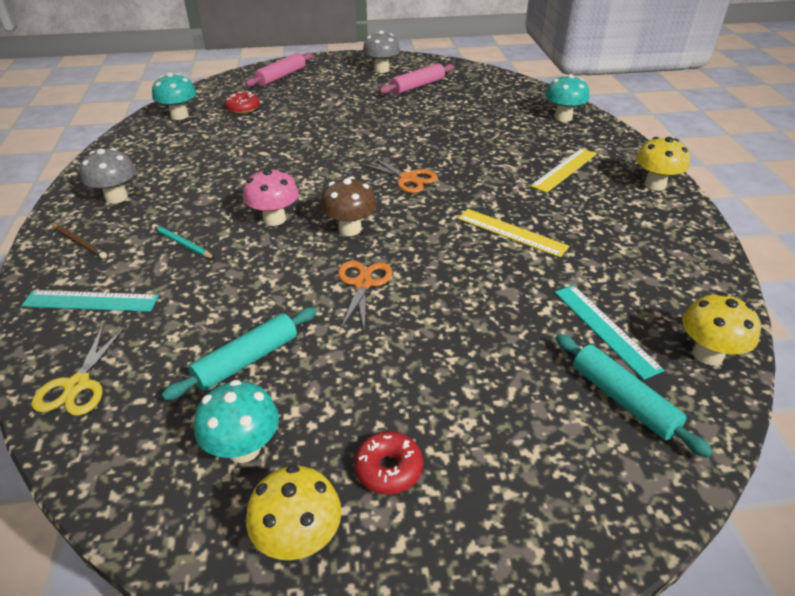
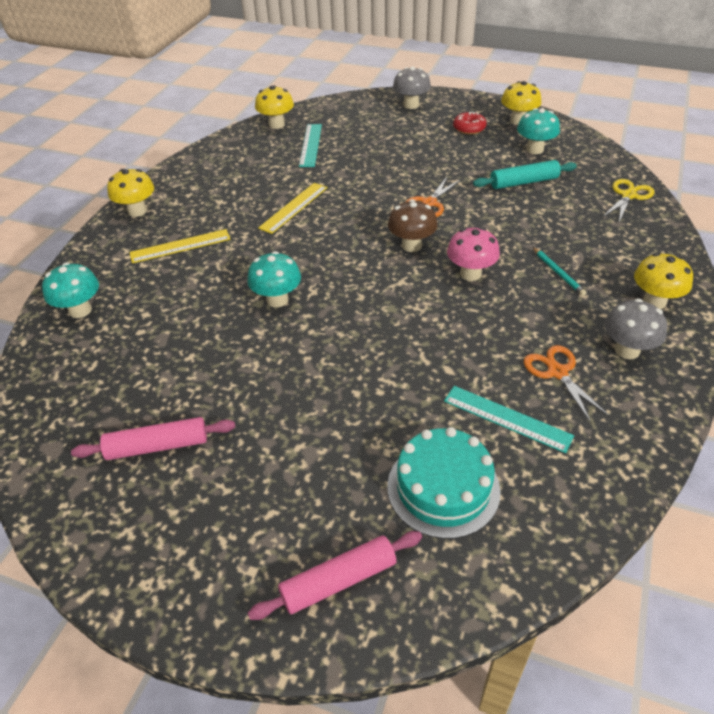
camera: 150 degrees left, 5 degrees up
(79, 243) = (654, 301): brown pencil -> yellow mushroom
(91, 301) = (631, 244): turquoise ruler -> turquoise ruler (507, 418)
(179, 116) = (547, 505): turquoise mushroom -> turquoise mushroom (277, 299)
(243, 108) = (443, 488): red donut -> turquoise cake
(381, 70) = (160, 526): grey mushroom -> grey mushroom (411, 105)
(408, 178) = (323, 280): orange scissors -> orange scissors (557, 372)
(511, 232) = (294, 207): yellow ruler -> yellow ruler turned 60 degrees clockwise
(623, 400) = (341, 122): turquoise rolling pin -> none

